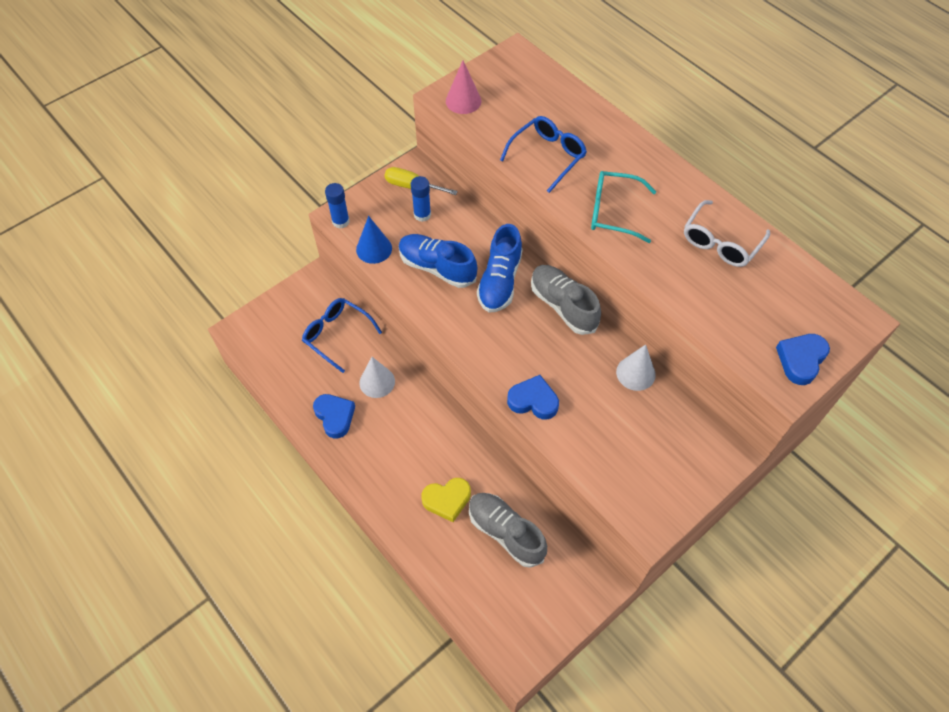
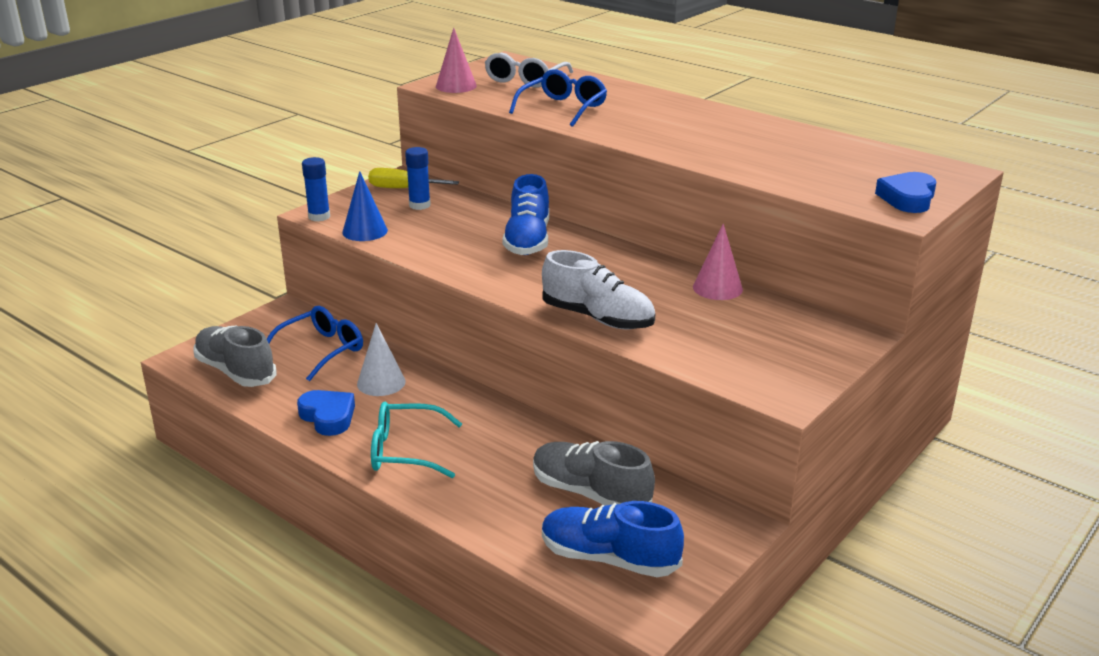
camera: 10 degrees left, 30 degrees down
(337, 335) = (321, 350): blue glasses -> blue glasses turned 105 degrees clockwise
(437, 267) = (447, 237): blue shoe -> blue shoe (609, 558)
(447, 500) = (500, 473): yellow heart -> none
(533, 401) = (598, 318): blue heart -> white shoe
(563, 306) = (611, 250): grey shoe -> grey shoe (236, 371)
(614, 212) = (651, 132): turquoise glasses -> turquoise glasses (406, 451)
(635, 373) = (717, 288): white cone -> pink cone
(721, 242) = (779, 140): white glasses -> white glasses (525, 79)

